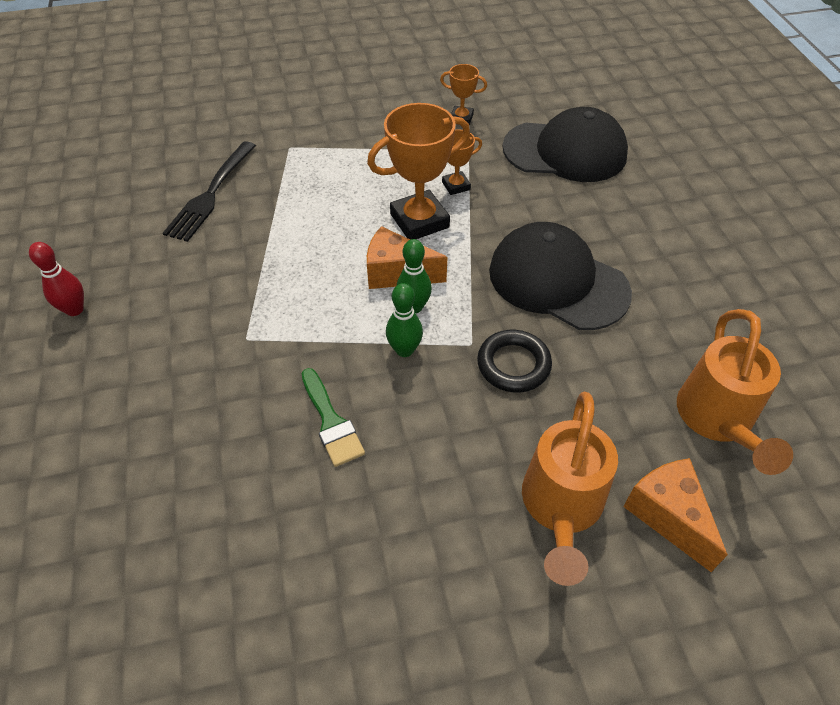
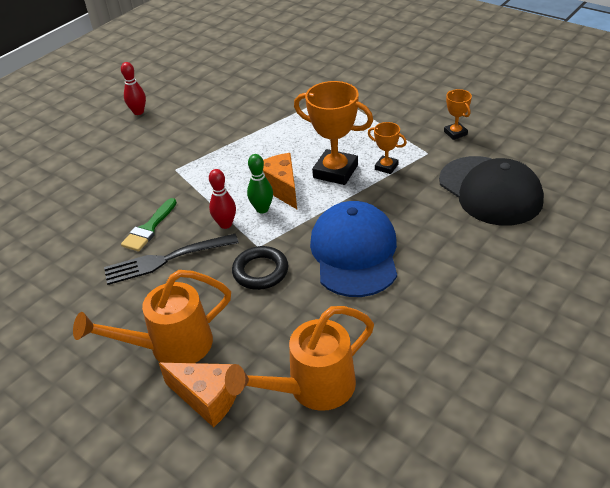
camera: 55 degrees right, 10 degrees down
(211, 193) = (262, 95): black fork -> black fork (167, 259)
(404, 350) = (225, 224): green bowling pin -> red bowling pin
(557, 281) = (354, 253): black cap -> blue cap
(667, 516) = (207, 398): orange cheese -> orange cheese turned 90 degrees clockwise

